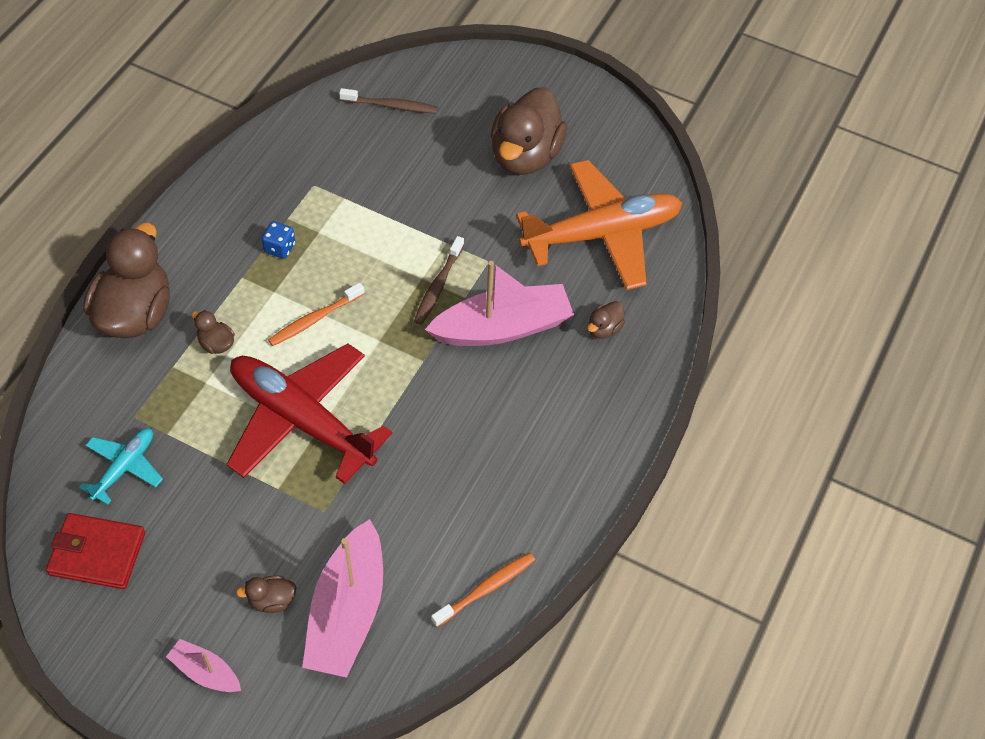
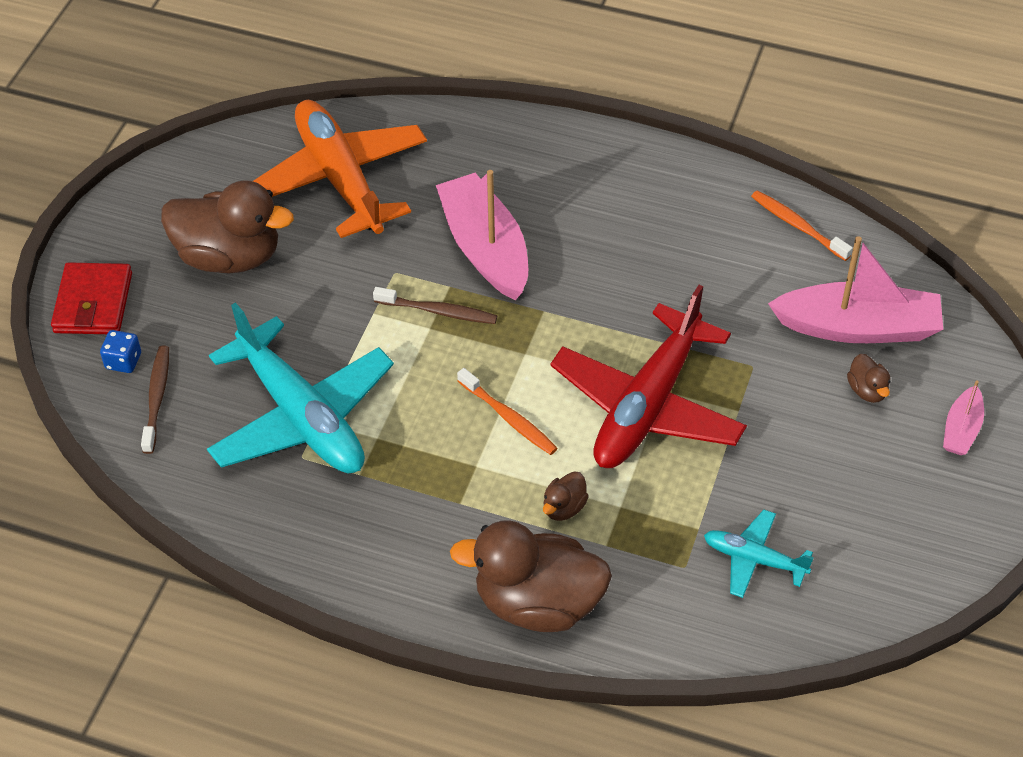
camera: 95 degrees left, 5 degrees down
(97, 553) = (866, 558): red wallet -> red wallet (93, 303)
(280, 248) = (408, 472): blue dice -> blue dice (123, 361)
(351, 188) = (302, 416): none -> turquoise plane
(604, 329) = (469, 167): brown duck -> none

